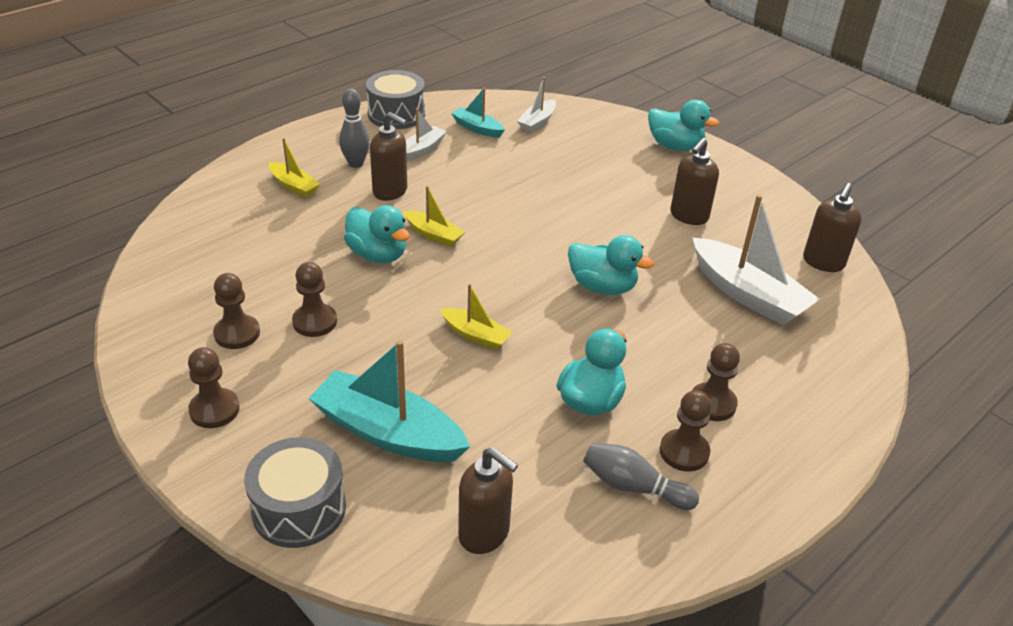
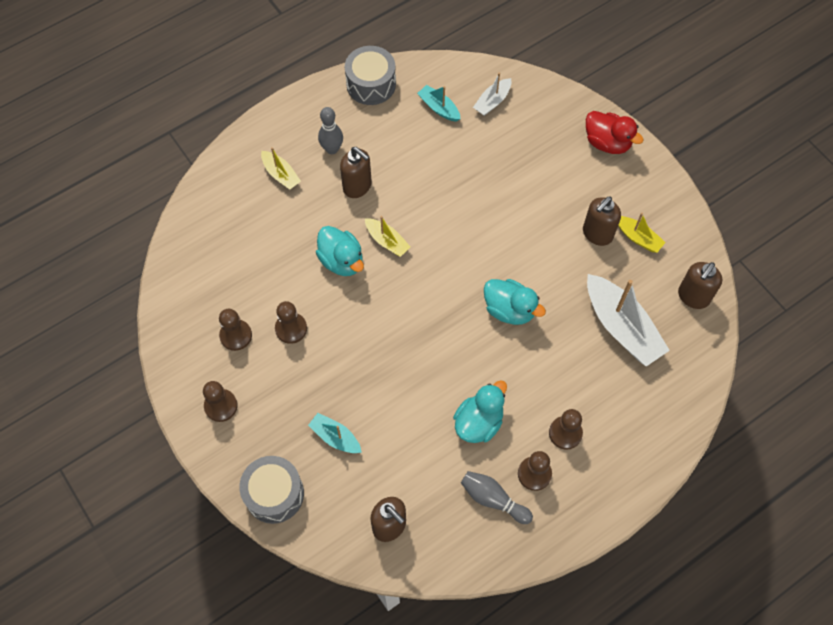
camera: 10 degrees right, 25 degrees up
(388, 432) = (335, 437): turquoise boat -> turquoise boat, size x0.52
(422, 149) = (388, 134): white boat -> none
(475, 335) = (406, 352): yellow boat -> yellow boat (638, 238)
(675, 146) = (607, 142): turquoise duck -> red duck

